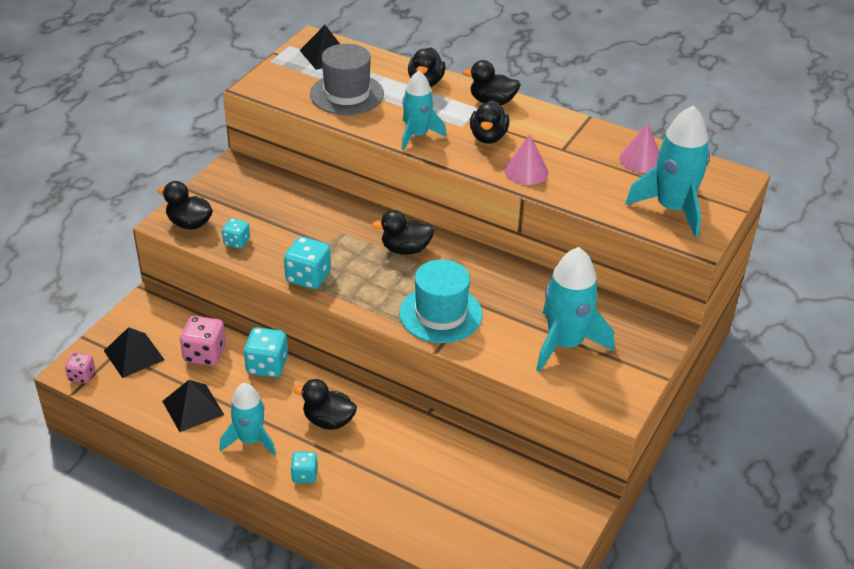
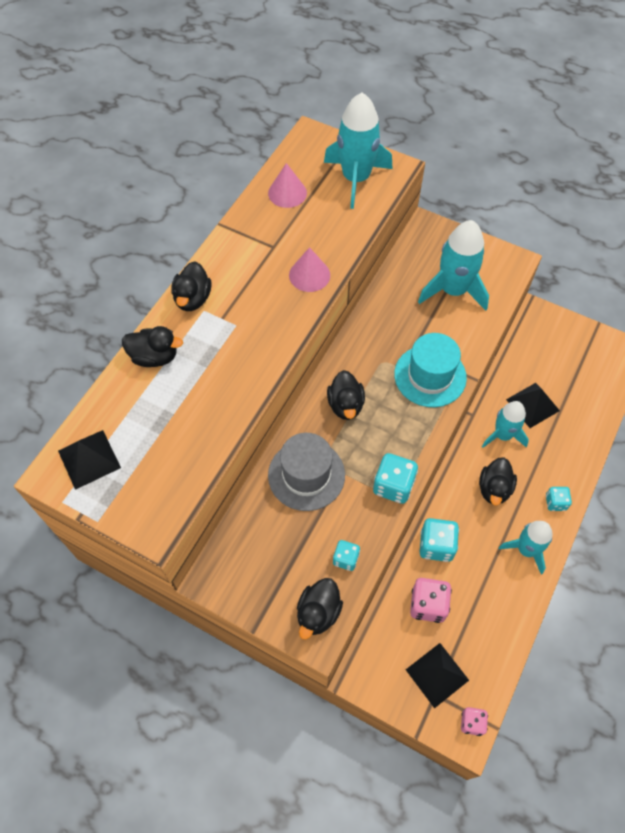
camera: 90 degrees left, 20 degrees up
(193, 408) = (497, 605): black pyramid -> black pyramid (532, 405)
(347, 94) = (175, 432): grey hat -> grey hat (306, 475)
(417, 135) = (253, 362): turquoise rocket -> turquoise rocket (502, 435)
(488, 137) = (255, 303): black duck -> none

